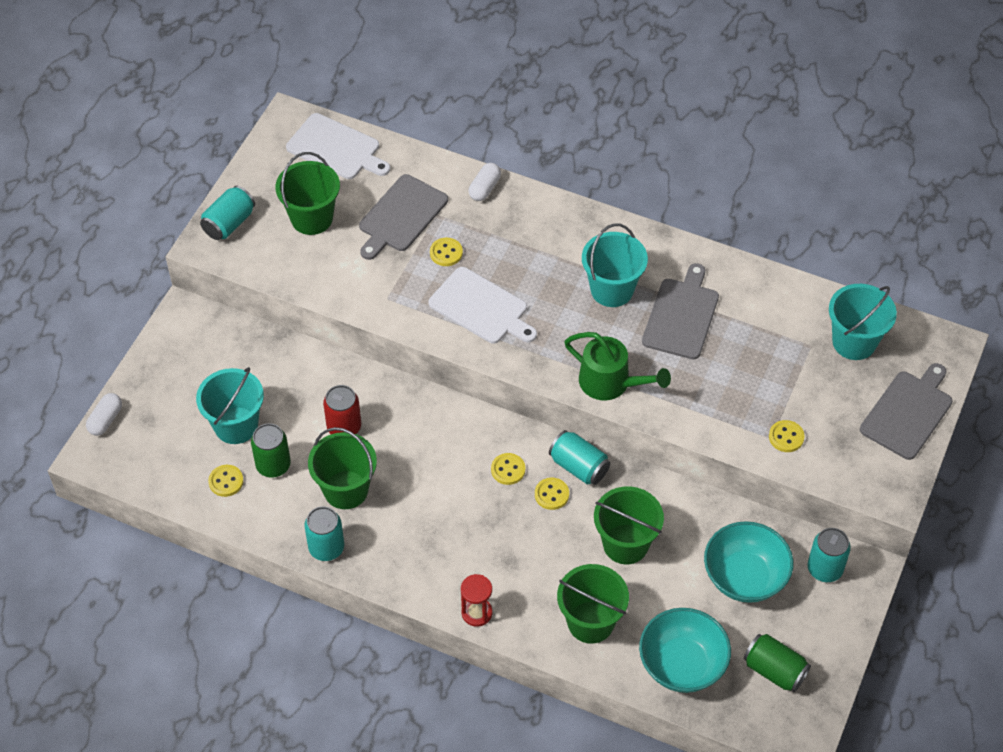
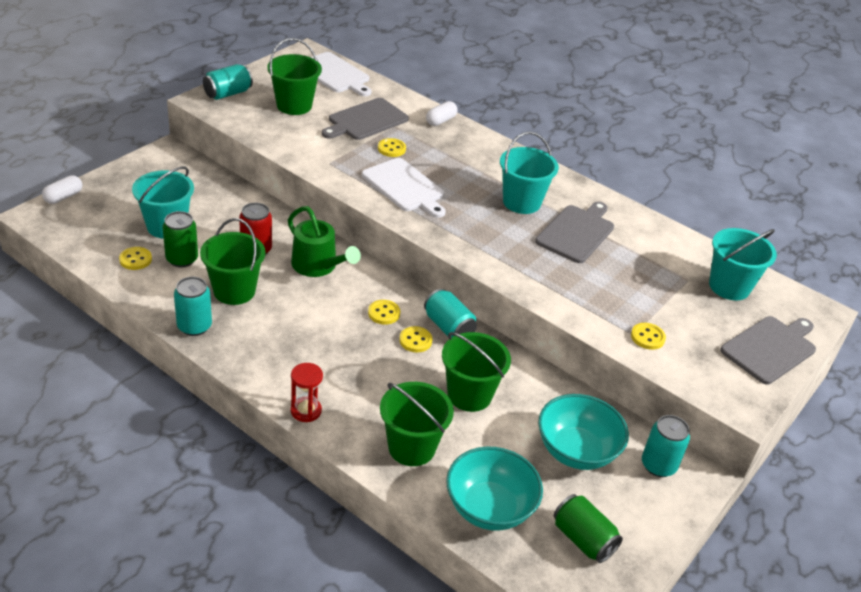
camera: 10 degrees right, 15 degrees down
(610, 383) = (497, 260): green watering can -> green watering can (318, 266)

